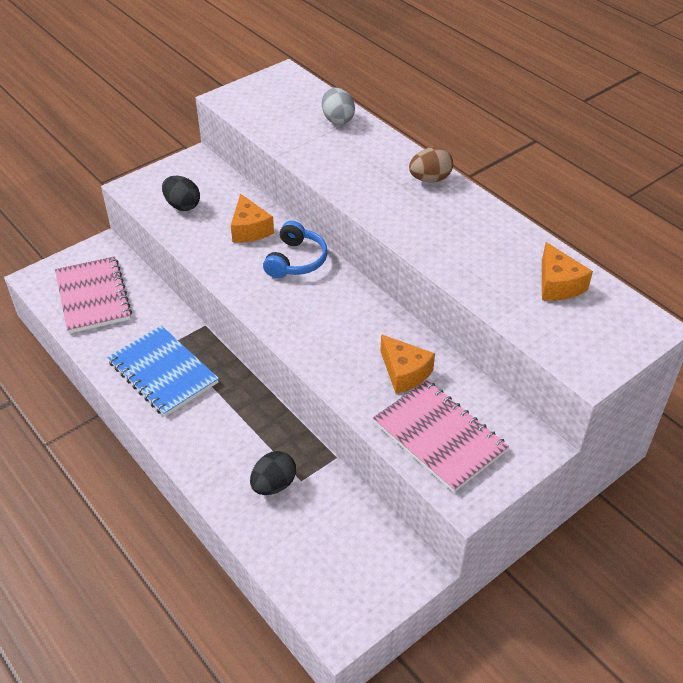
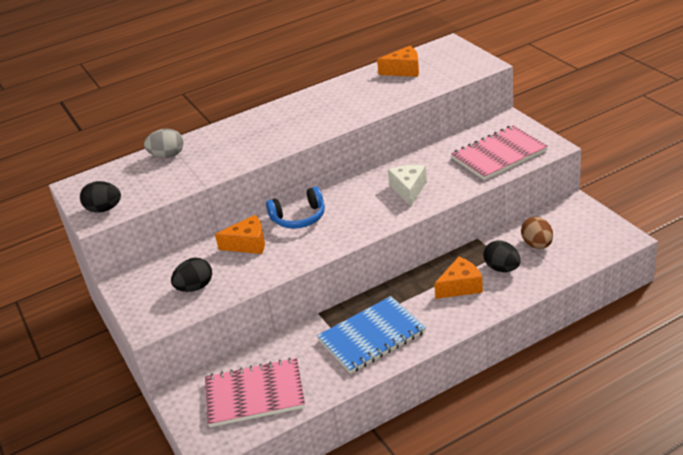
camera: 75 degrees left, 10 degrees down
(240, 100) = (104, 209): none -> black egg
(296, 260) = (299, 217): blue headphones -> blue headphones turned 135 degrees clockwise
(352, 348) = (408, 190): none -> white cheese
(404, 372) = (437, 167): orange cheese -> orange cheese (460, 286)
(430, 179) = (271, 114): brown egg -> brown egg (537, 245)

